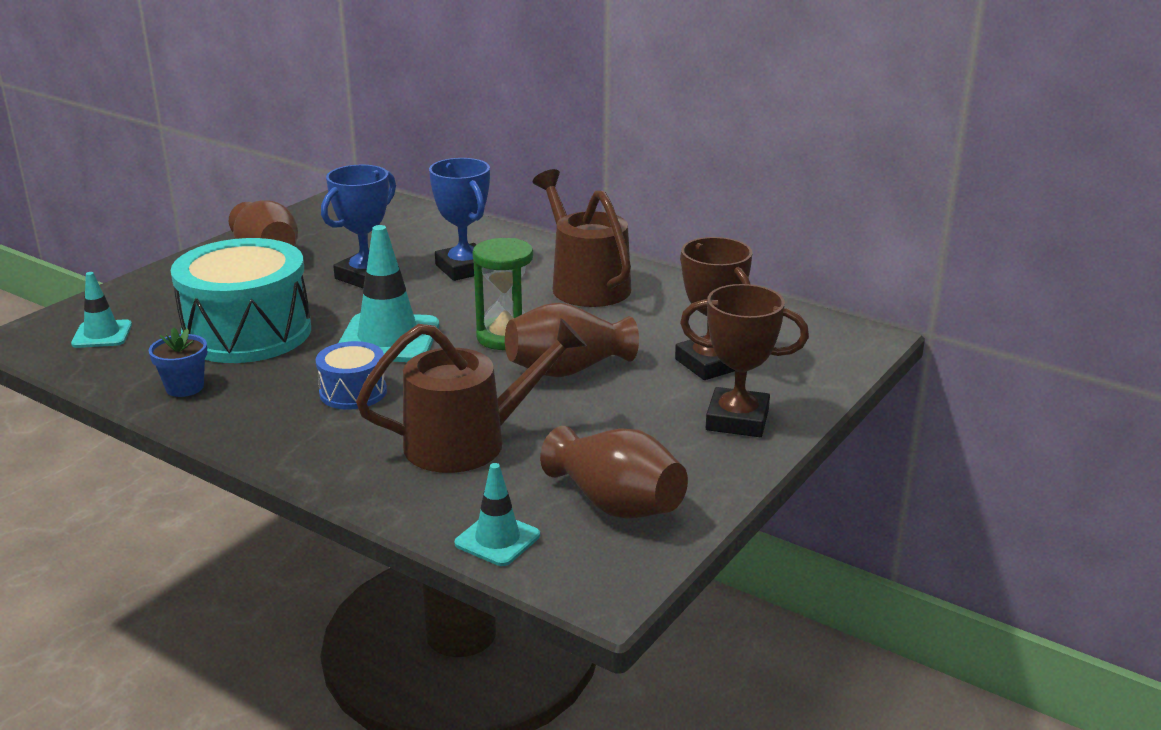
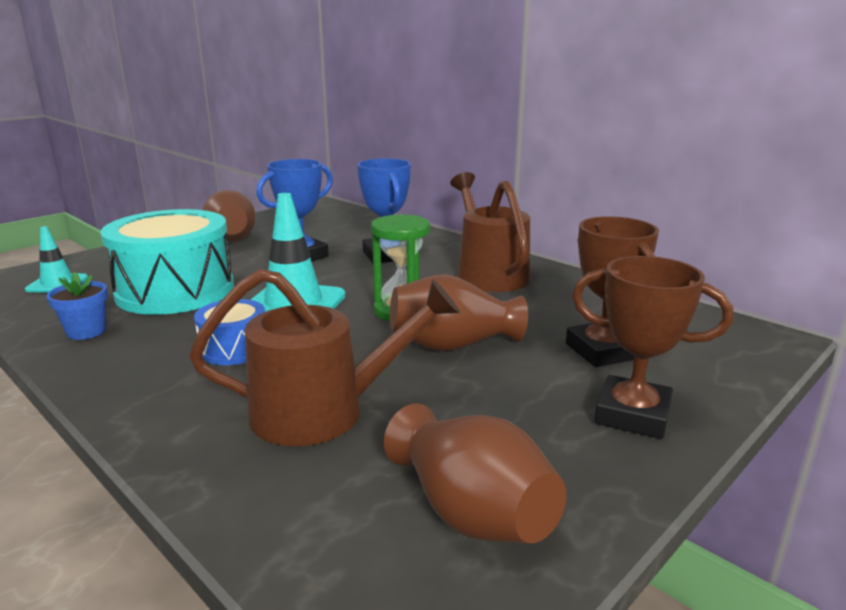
camera: 10 degrees right, 5 degrees down
(497, 539) = (303, 548): turquoise traffic cone -> none

